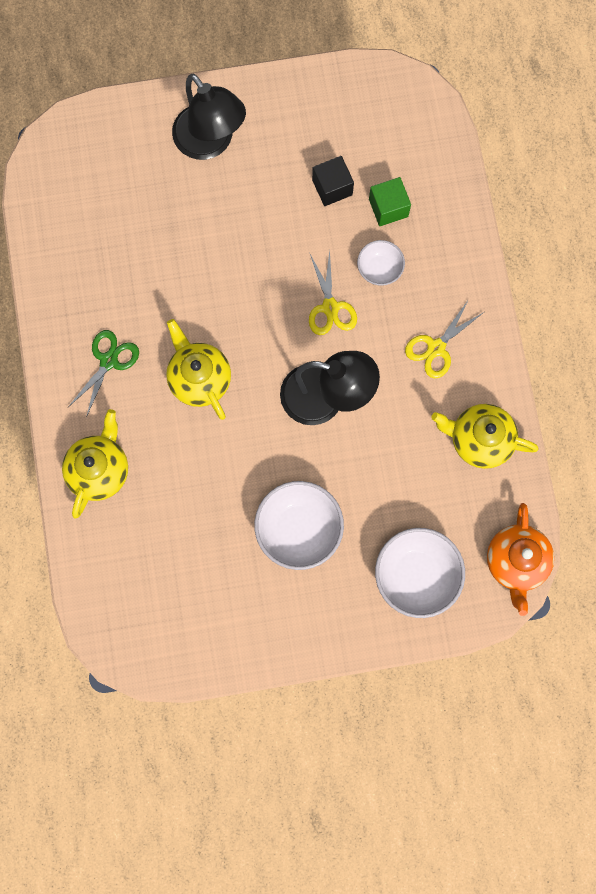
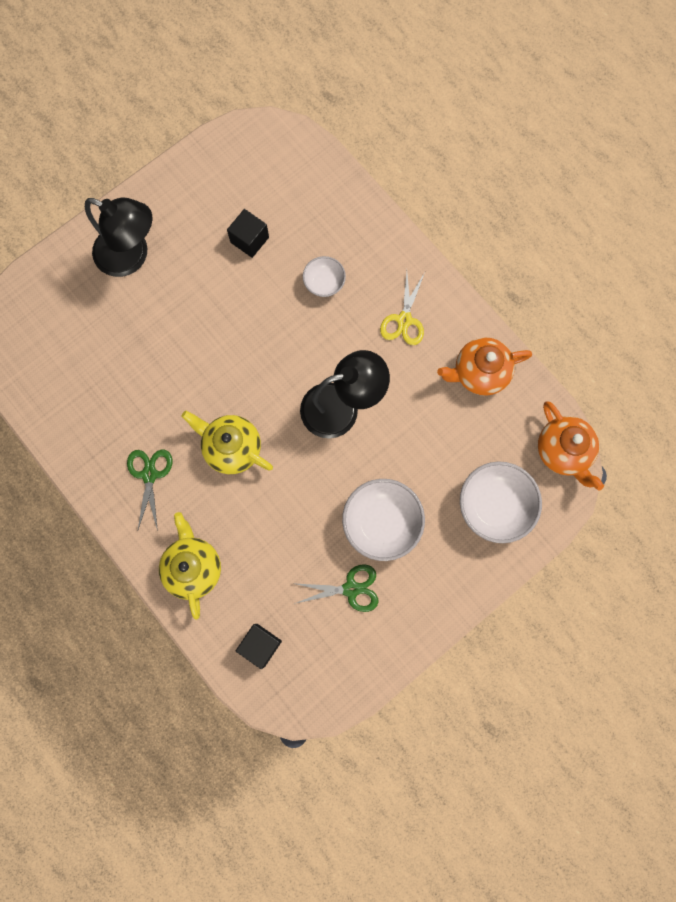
camera: 30 degrees left, 0 degrees up
(119, 577) = (260, 645): none -> black cube
(233, 574) = (351, 589): none -> green scissors
(330, 307) = (303, 334): yellow scissors -> none
(388, 208) = (303, 232): green cube -> none
(479, 440) = (479, 373): yellow teapot -> orange teapot

